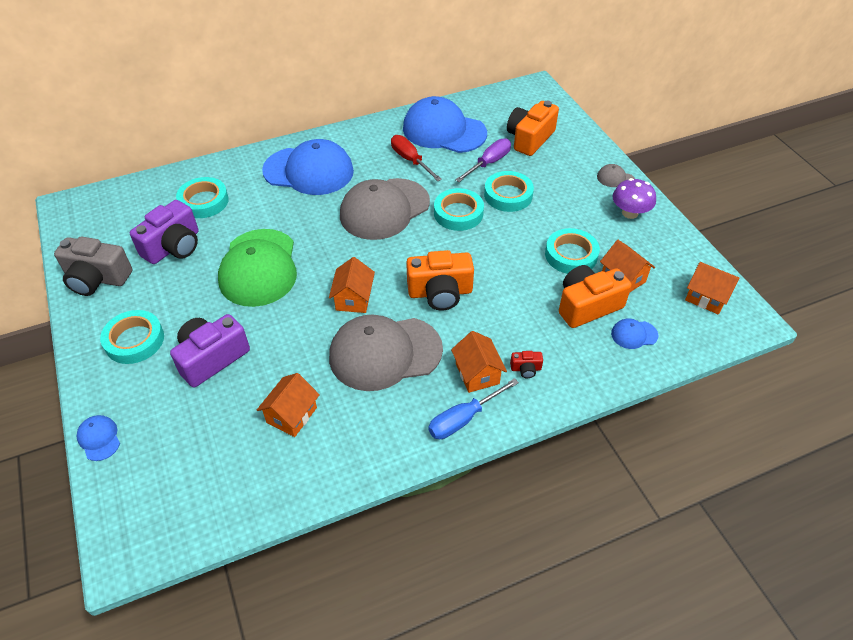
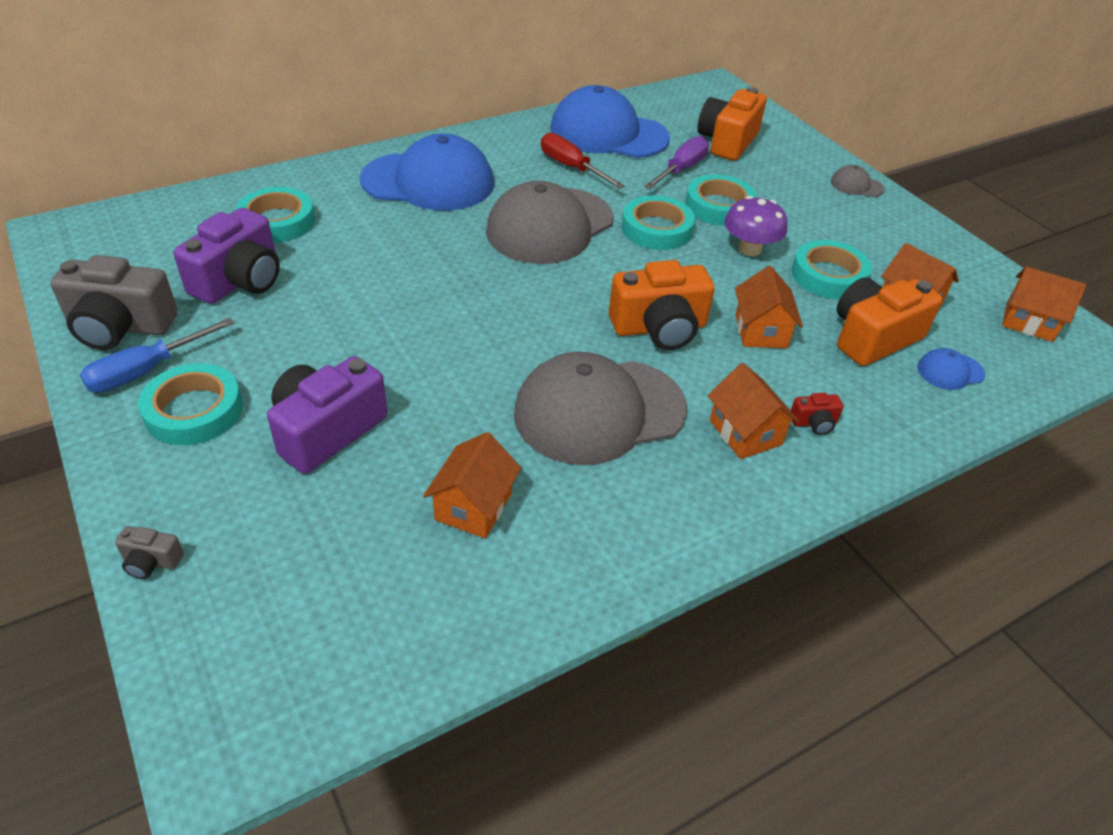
camera: 10 degrees left, 5 degrees down
(99, 438) = (151, 561): blue cap -> grey camera
(259, 267) = (379, 304): green cap -> none
(353, 299) = (533, 340): orange house -> orange house (761, 331)
(463, 419) = (743, 496): blue screwdriver -> blue screwdriver (146, 371)
(630, 213) = (889, 224): purple mushroom -> purple mushroom (749, 249)

